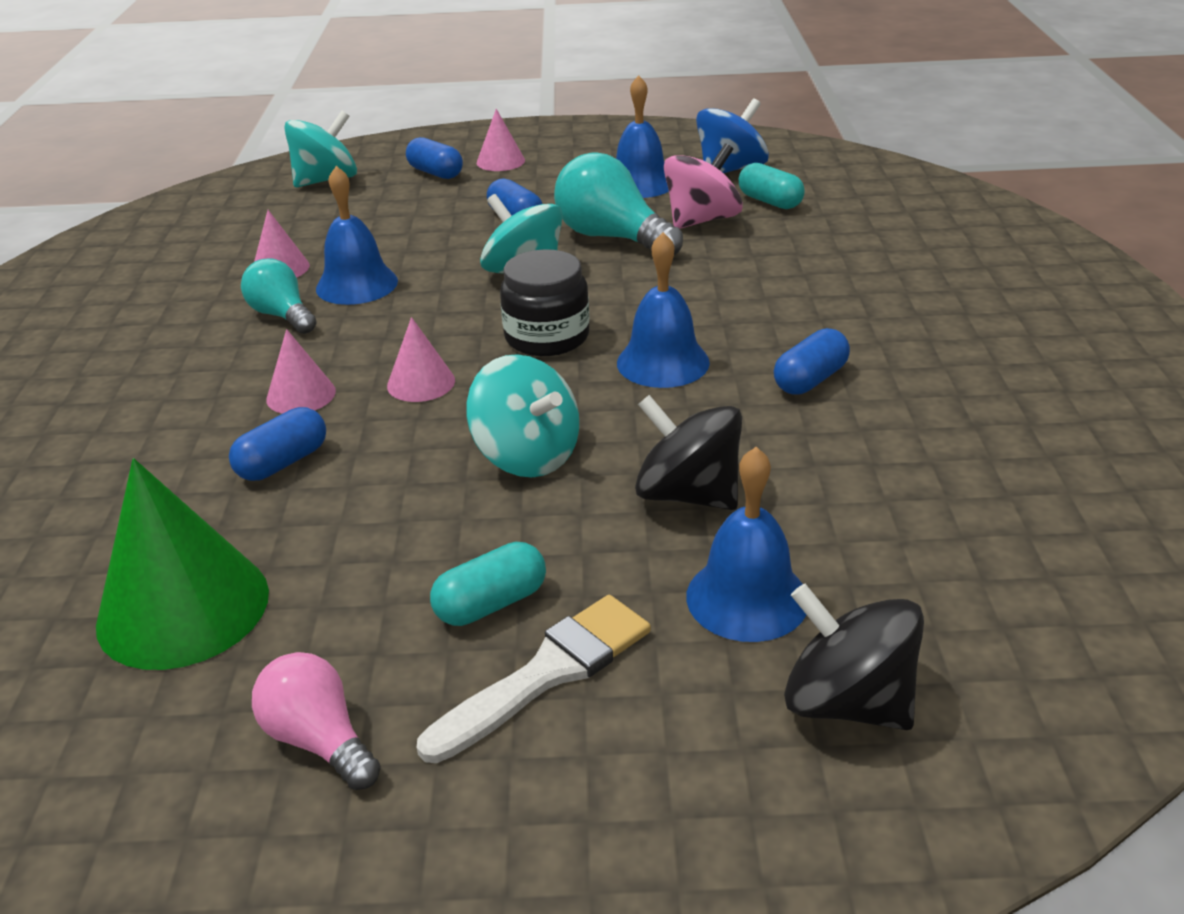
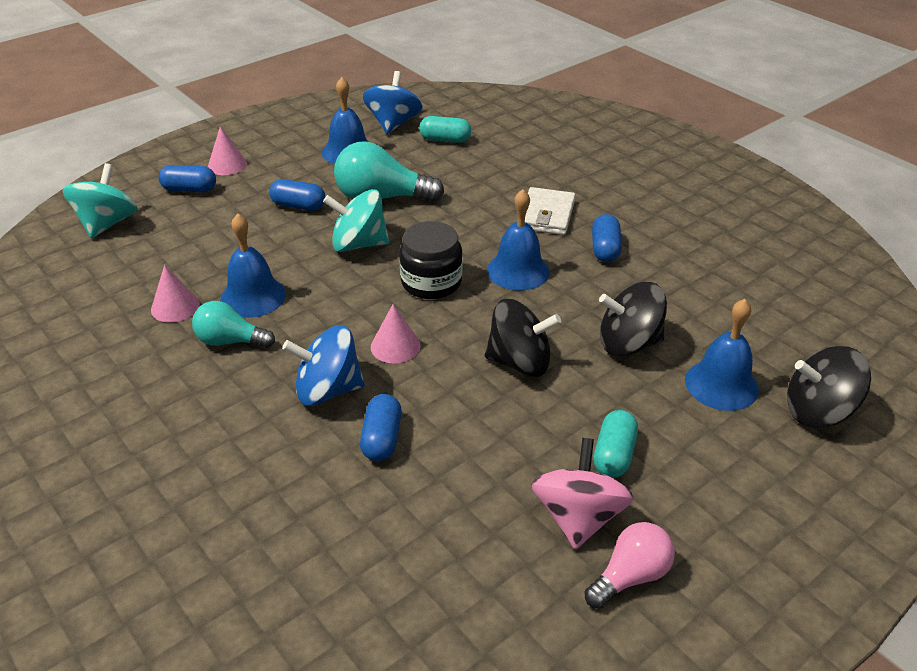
camera: 40 degrees left, 5 degrees up
(183, 608) = (453, 557): green cone -> none
(301, 395) = (328, 390): pink cone -> blue spinning top
(319, 740) = (630, 576): pink light bulb -> pink light bulb turned 135 degrees clockwise
(527, 455) = (519, 362): turquoise spinning top -> black spinning top
(547, 673) = (686, 474): white brush -> none
(701, 220) = (421, 166): pink spinning top -> pink spinning top (578, 517)
(785, 317) = (546, 215): none -> white wallet

